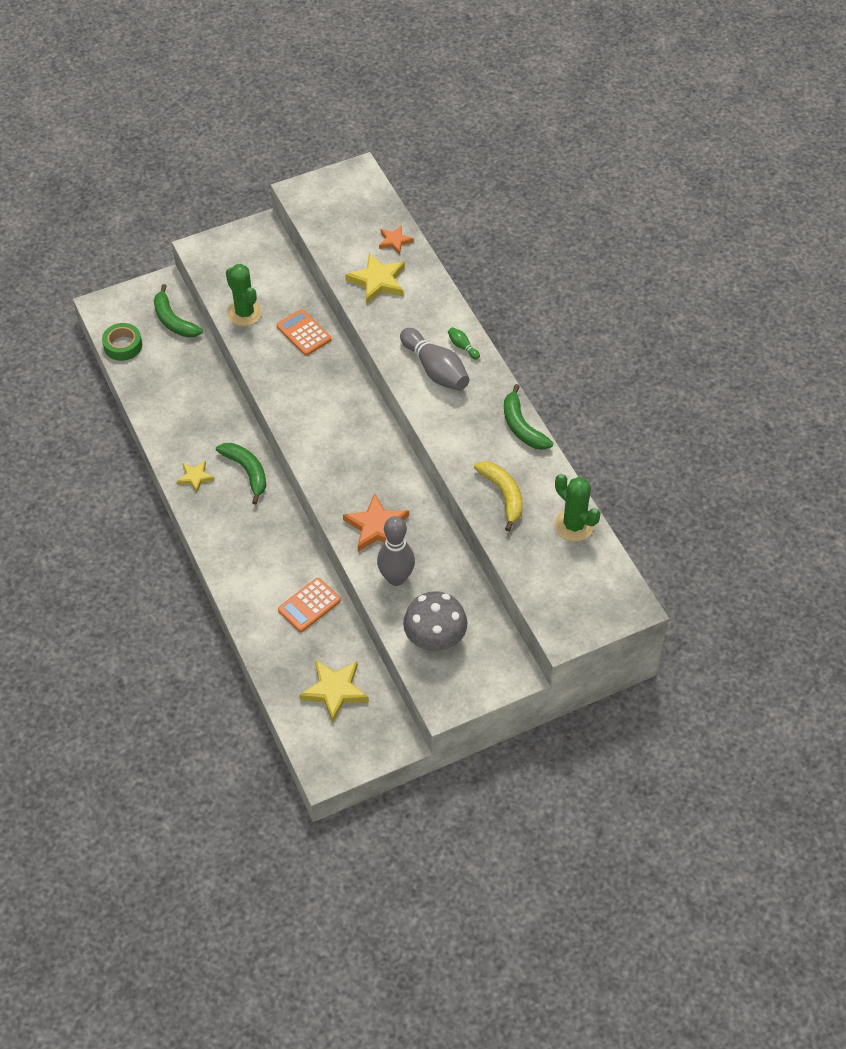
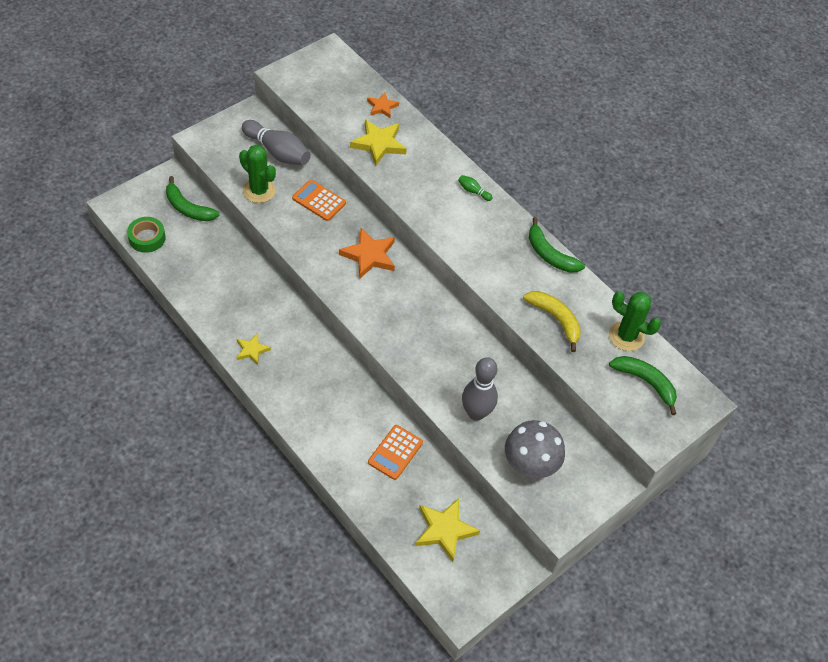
camera: 20 degrees left, 0 degrees up
(247, 472) = (299, 336): green banana -> green banana (646, 382)
(376, 527) = (442, 368): orange star -> orange star (369, 256)
(435, 369) = (456, 215): grey bowling pin -> grey bowling pin (278, 152)

